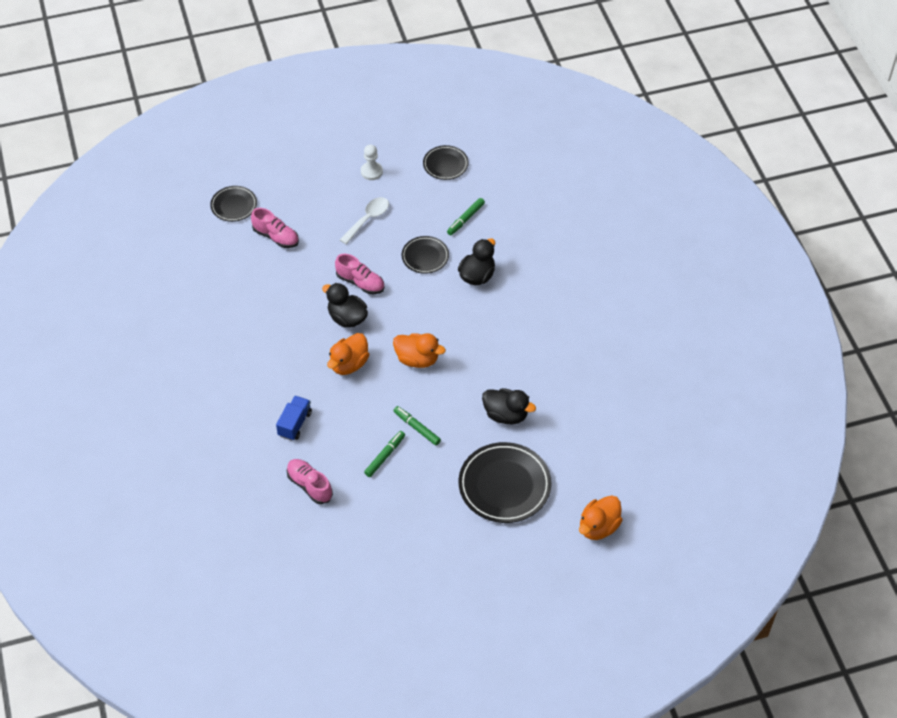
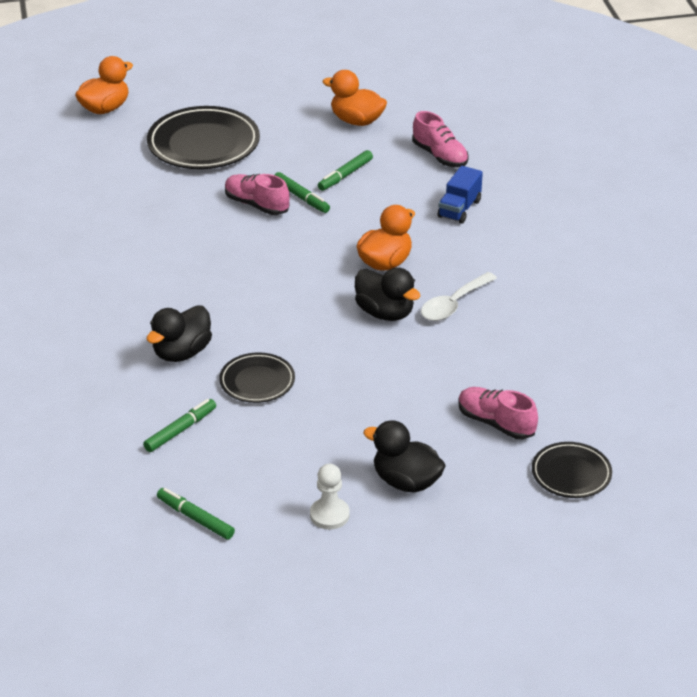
camera: 175 degrees left, 15 degrees down
(360, 282) = (362, 354): pink shoe -> pink shoe (256, 205)
(368, 219) = (343, 440): white spoon -> white spoon (453, 304)
(417, 359) = (289, 262): orange duck -> orange duck (356, 121)
(445, 165) = (195, 518): black plate -> green marker
(506, 415) = (183, 203): black duck -> black duck (406, 481)

